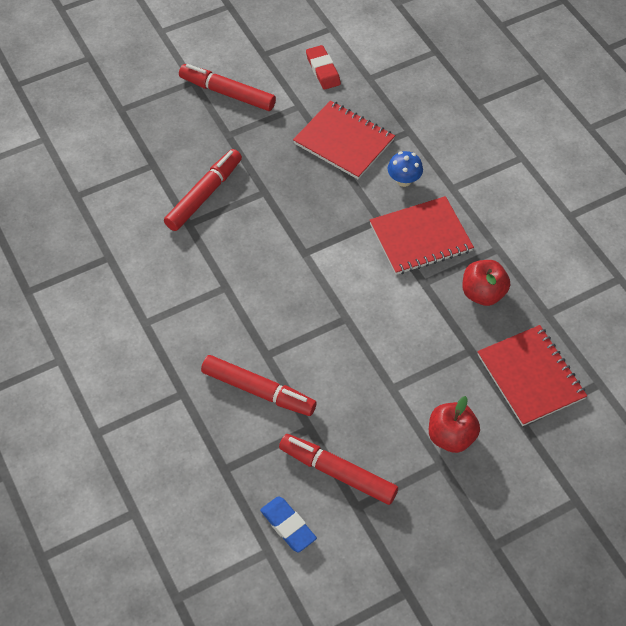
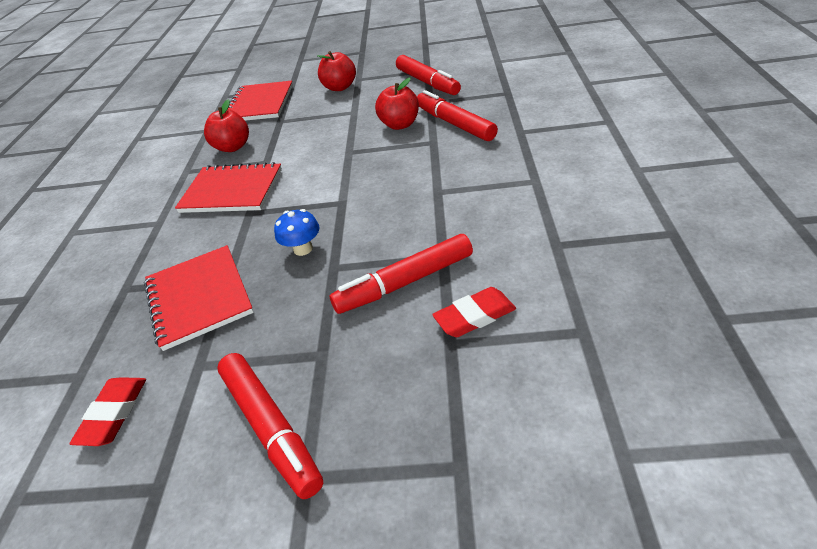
camera: 145 degrees left, 15 degrees down
(145, 185) = (475, 316): none -> red eraser
(288, 526) = (478, 67): blue eraser -> none
(319, 375) = (400, 125): none -> red apple
(404, 180) = (189, 240): blue mushroom -> blue mushroom (303, 249)

